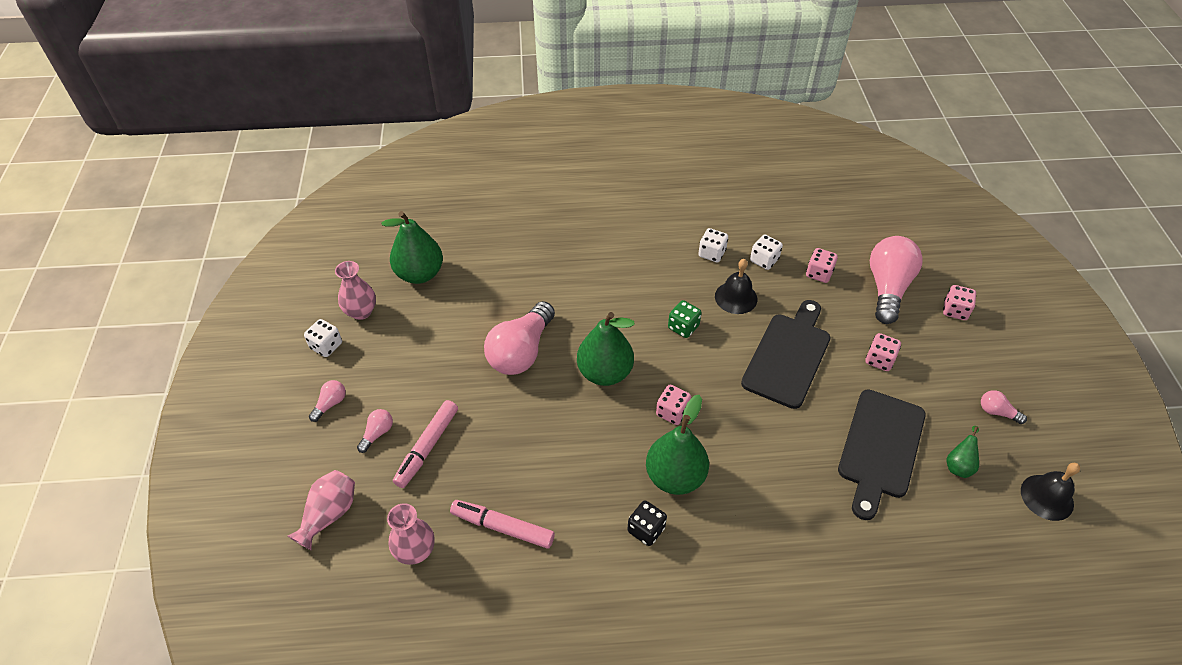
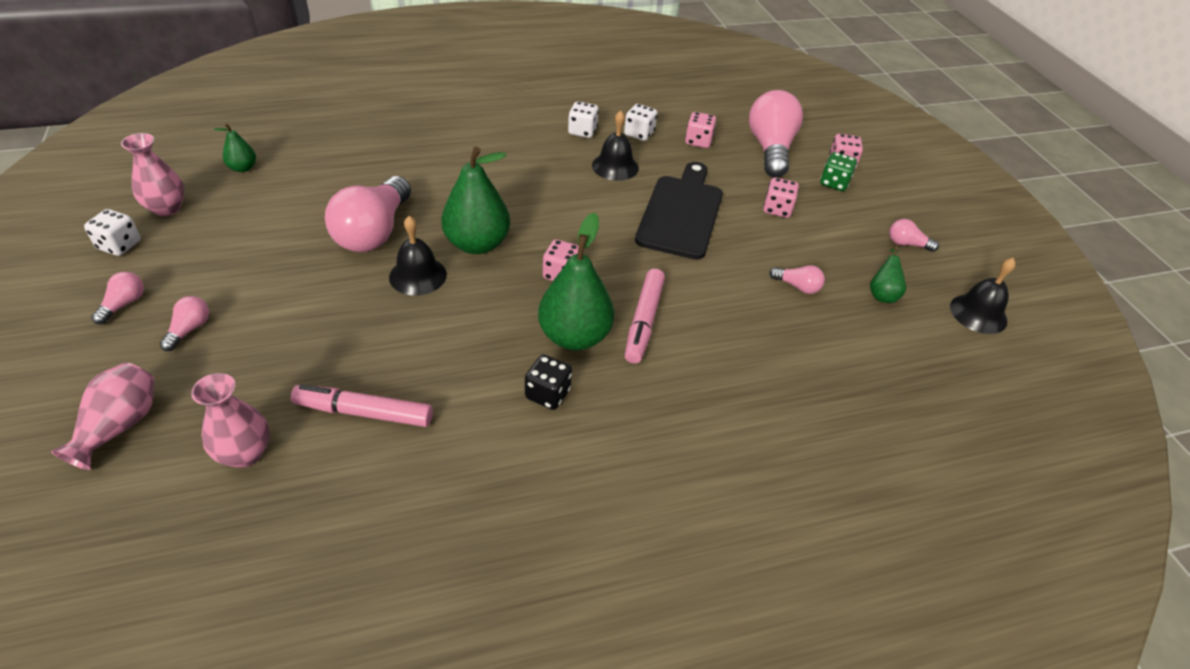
camera: 15 degrees left, 5 degrees down
(420, 274) = (243, 168): green pear -> green pear, size x0.49
(427, 447) = (258, 337): pink marker -> pink marker (643, 321)
(553, 400) = (418, 275): none -> black bell
(683, 327) = (562, 196): green dice -> green dice (834, 183)
(880, 448) = (797, 286): black cutting board -> pink light bulb

